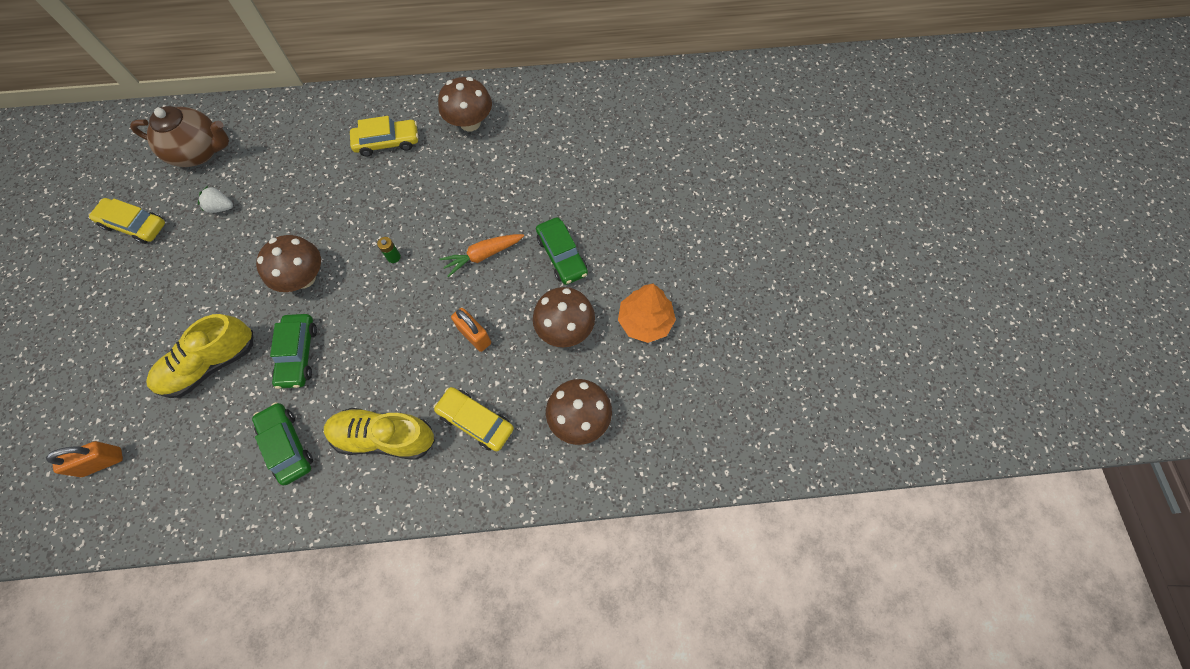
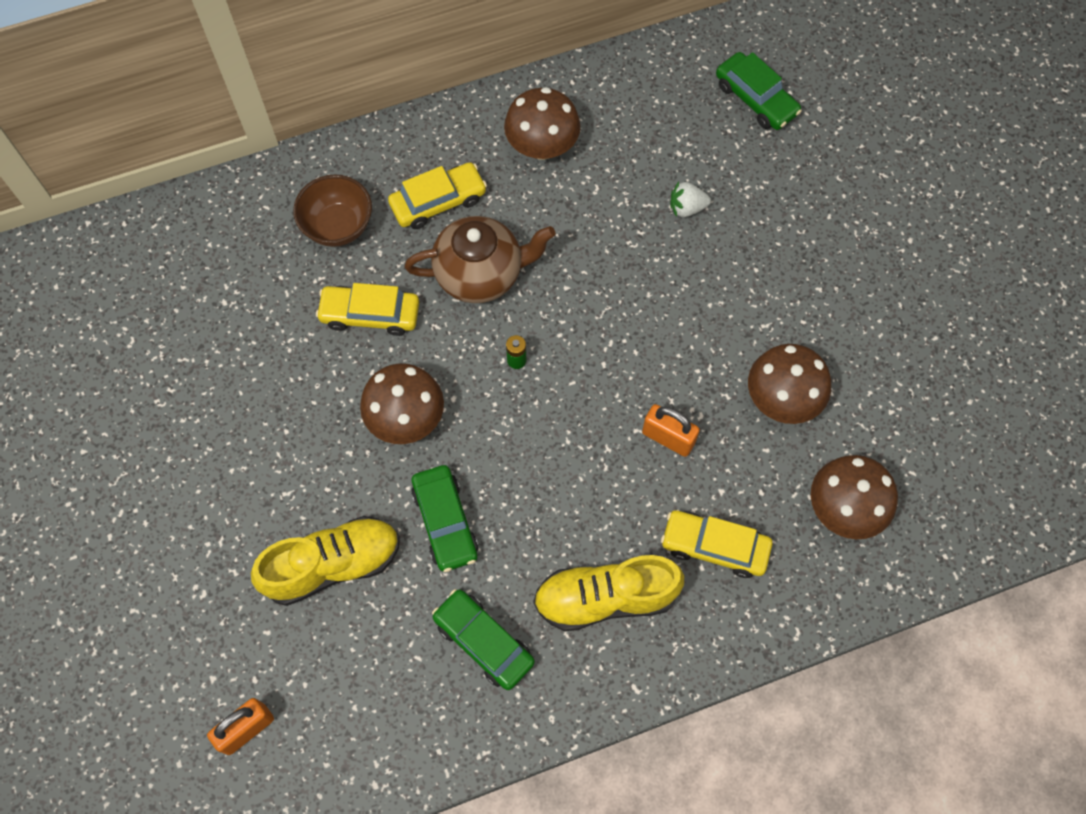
camera: 15 degrees left, 0 degrees up
(135, 225) = (132, 404): yellow car -> yellow car (370, 314)
(199, 152) = (174, 278): brown teapot -> brown teapot (481, 274)
(211, 364) = (332, 565): yellow shoe -> yellow shoe turned 150 degrees counterclockwise
(221, 207) = (244, 350): white strawberry -> white strawberry (687, 208)
(316, 143) = (338, 226): none -> brown bowl
(483, 255) = (636, 328): orange carrot -> none
(562, 256) = (740, 303): green car -> green car (755, 99)
(645, 321) = (880, 363): orange tree -> none

